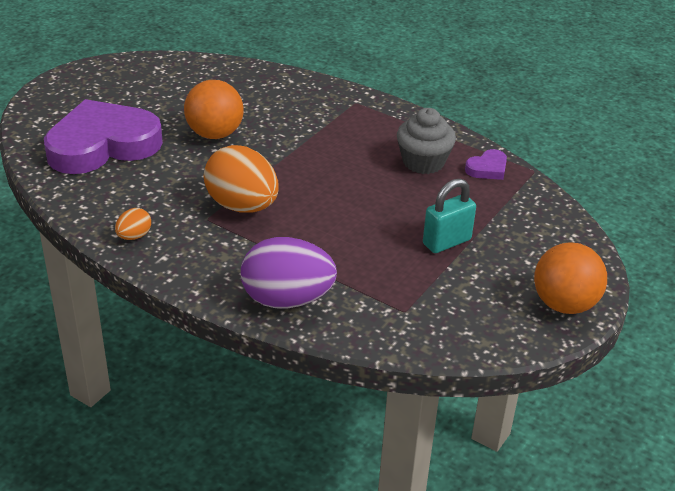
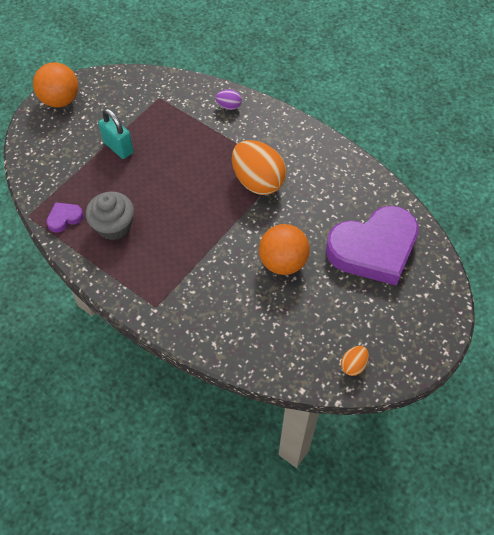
camera: 175 degrees left, 20 degrees up
(134, 236) = (330, 155): orange egg -> orange egg (353, 365)
(287, 299) = (229, 106): purple egg -> purple egg, size x0.46
(446, 242) = (118, 147): turquoise padlock -> turquoise padlock turned 75 degrees clockwise

